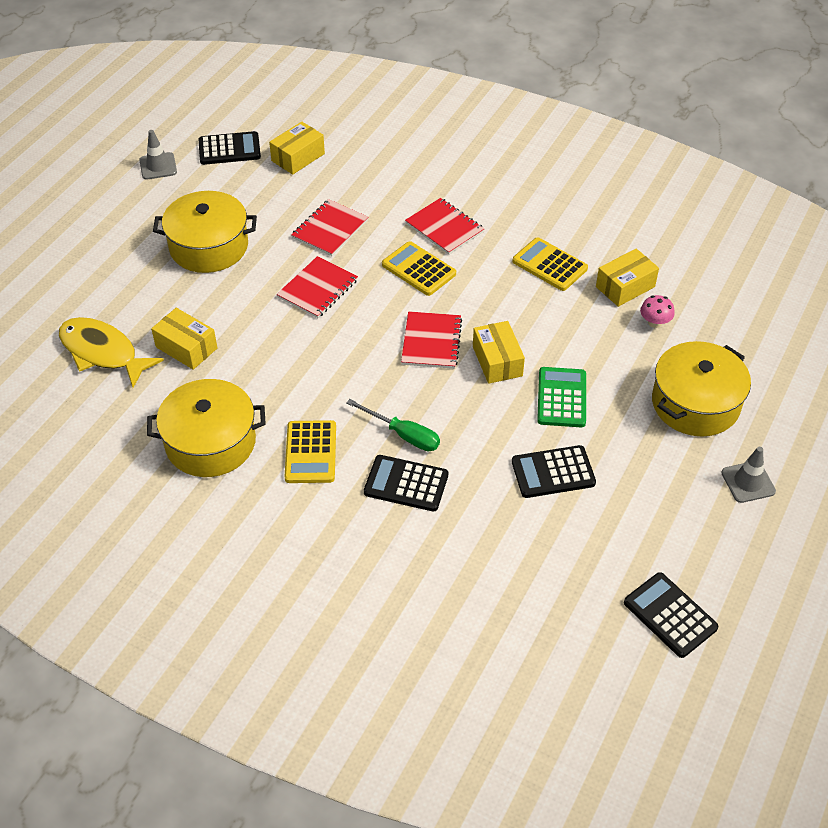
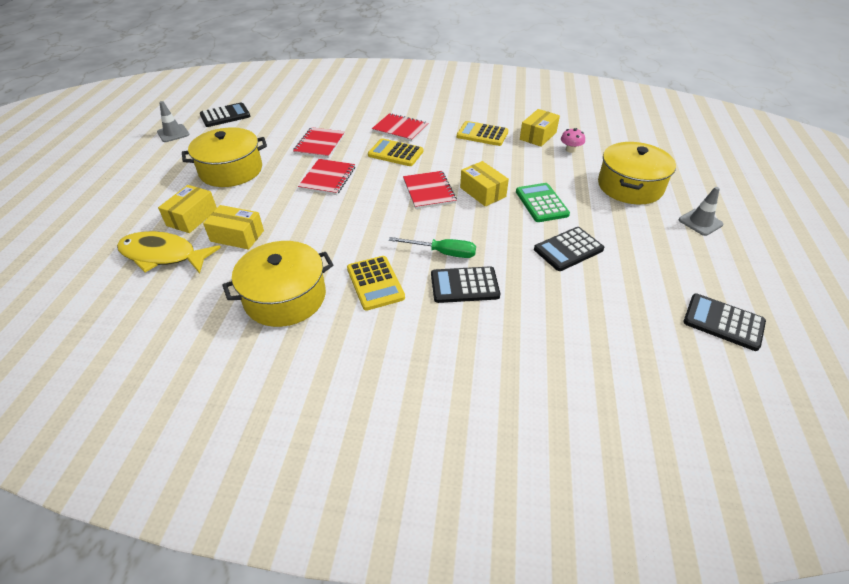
camera: 20 degrees left, 5 degrees down
(298, 157) = (278, 111): yellow box -> yellow box (192, 217)

